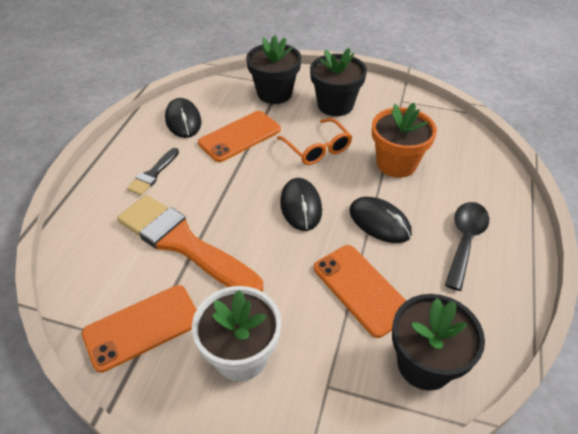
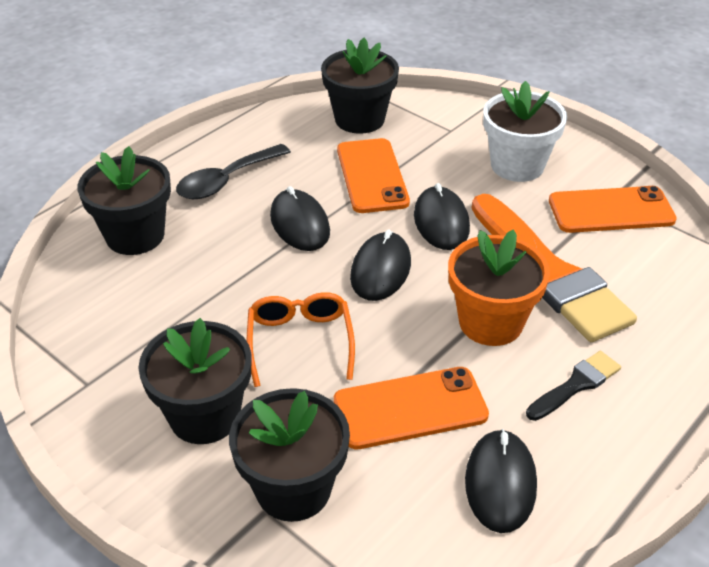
camera: 155 degrees left, 5 degrees down
(280, 261) = (441, 222): none -> black mouse
(396, 163) = (210, 282): orange flower pot -> orange flower pot (490, 322)
(472, 176) = (135, 236): none -> black flower pot

